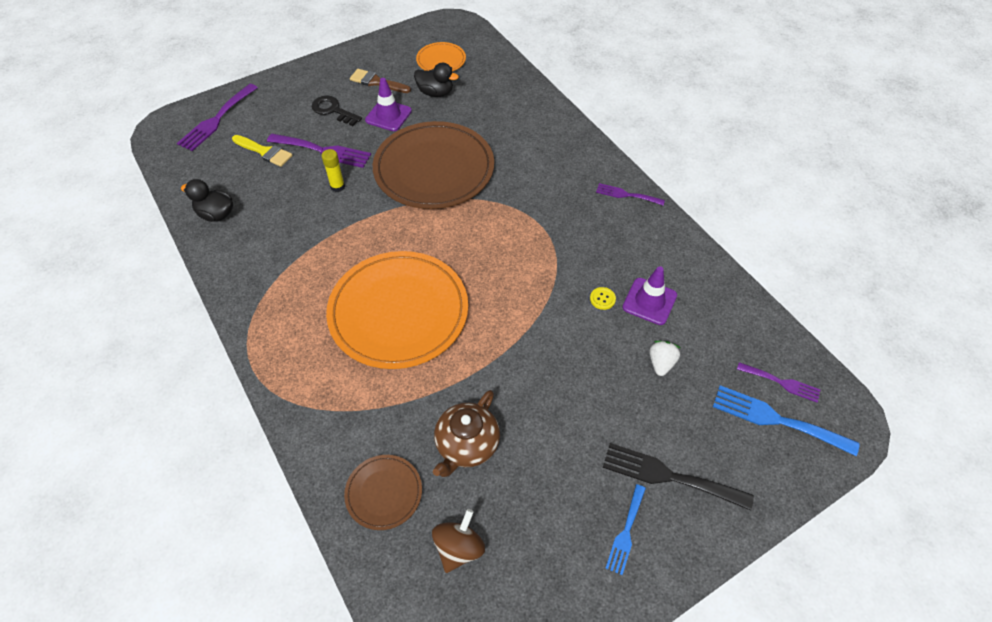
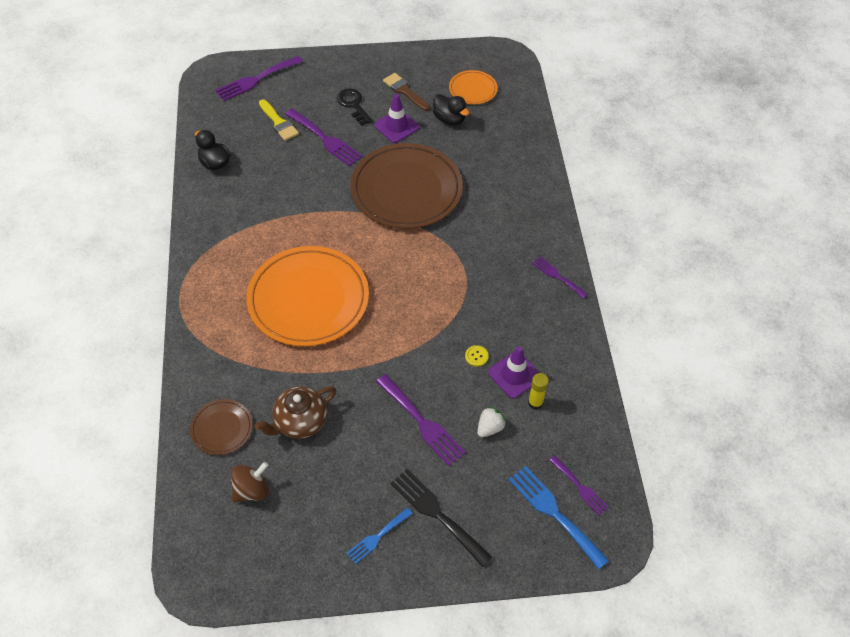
camera: 25 degrees right, 0 degrees up
(337, 187) = (319, 175): yellow glue stick -> yellow glue stick (535, 403)
(593, 388) = (422, 422): none -> purple fork

